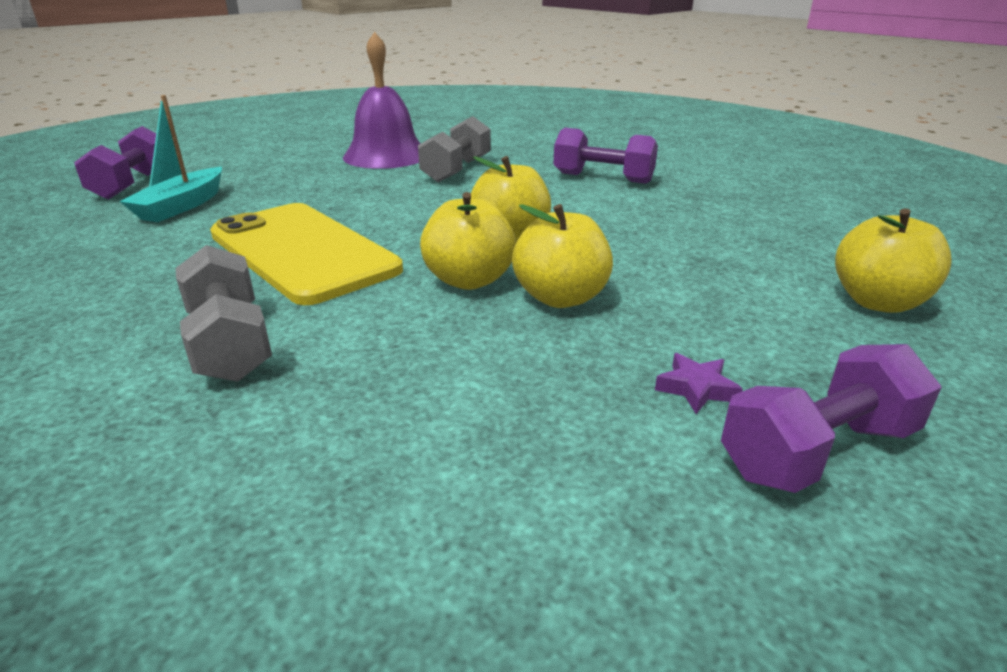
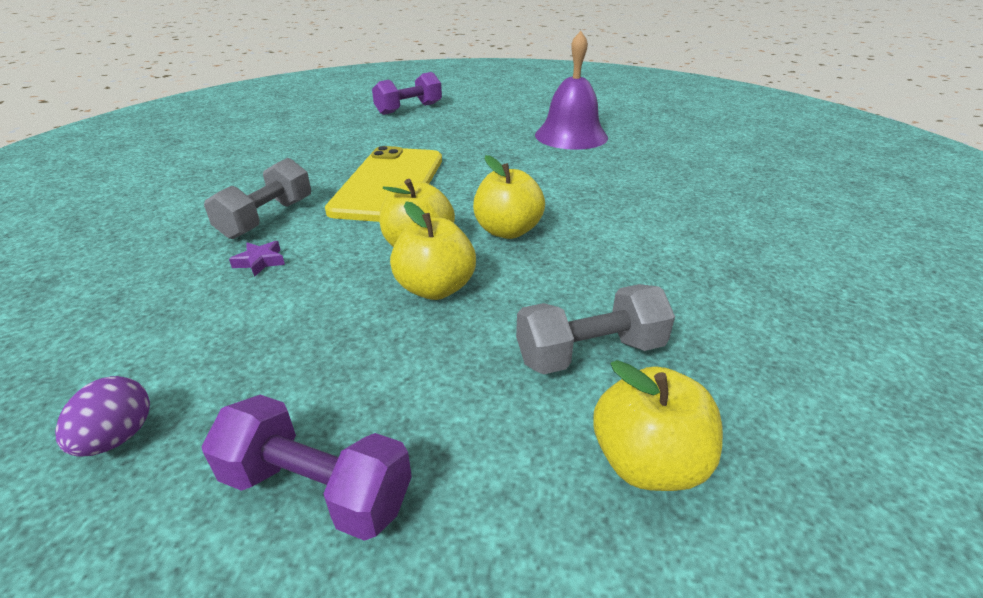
camera: 50 degrees right, 5 degrees up
(182, 206) = (401, 131): turquoise boat -> none
(457, 170) = (591, 165): grey dumbbell -> grey dumbbell (590, 353)
(603, 178) = (689, 218): purple dumbbell -> none
(617, 582) = (118, 437): none -> purple egg
(696, 388) = (360, 396): purple star -> purple star (260, 262)

